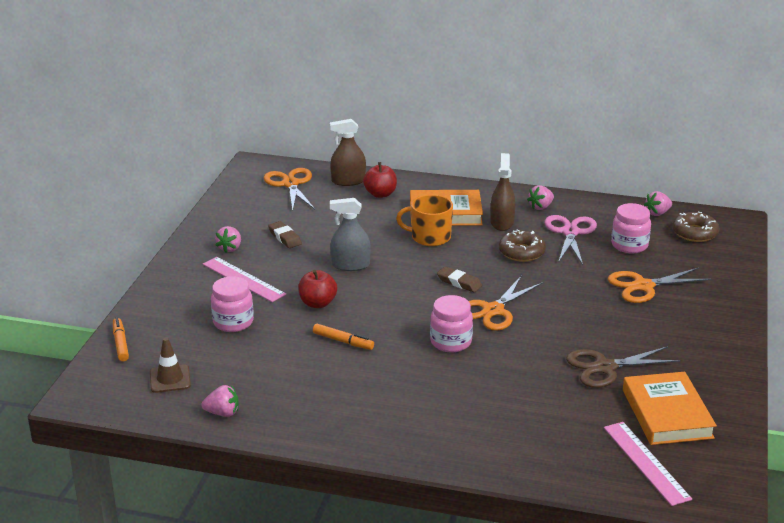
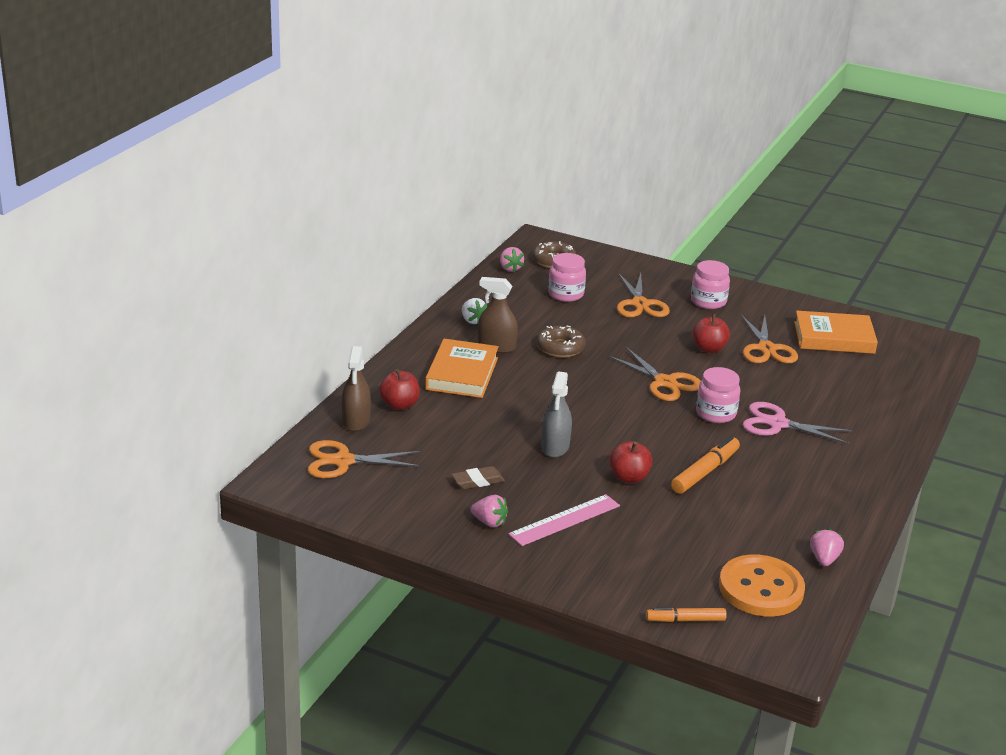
camera: 80 degrees left, 0 degrees up
(170, 379) = (761, 588): brown traffic cone -> orange button
(233, 322) = (655, 536): pink jar -> pink jar (708, 302)
(343, 341) = (705, 472): orange marker -> orange marker, size x1.52
(430, 237) = (511, 391): orange mug -> none
(459, 282) = (609, 391): brown eraser -> none
(540, 207) = (472, 320): pink strawberry -> white strawberry
(570, 232) = (531, 316): pink scissors -> pink scissors (777, 424)
(579, 332) = (709, 349): none -> red apple
(605, 367) = (766, 349): brown scissors -> orange scissors
(646, 462) = (897, 360): pink ruler -> none

